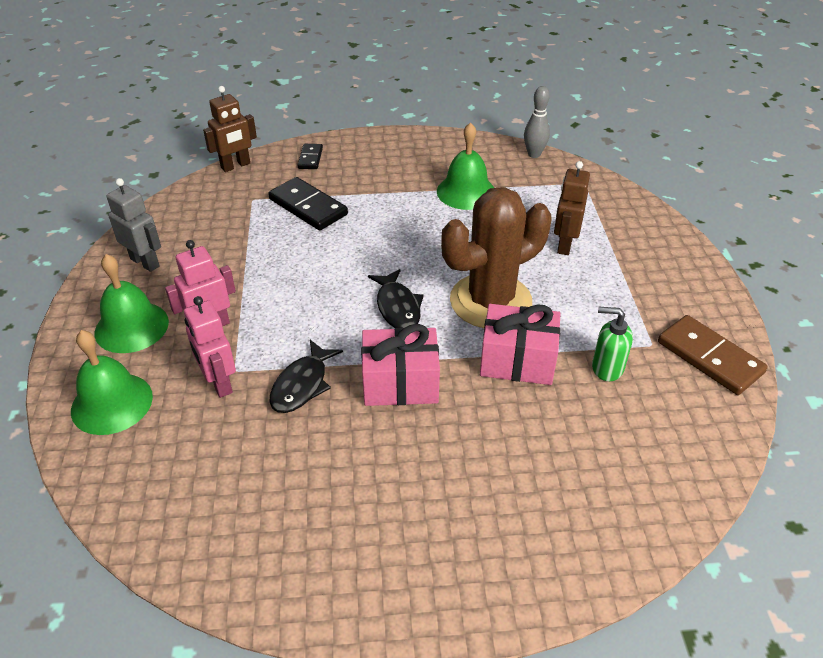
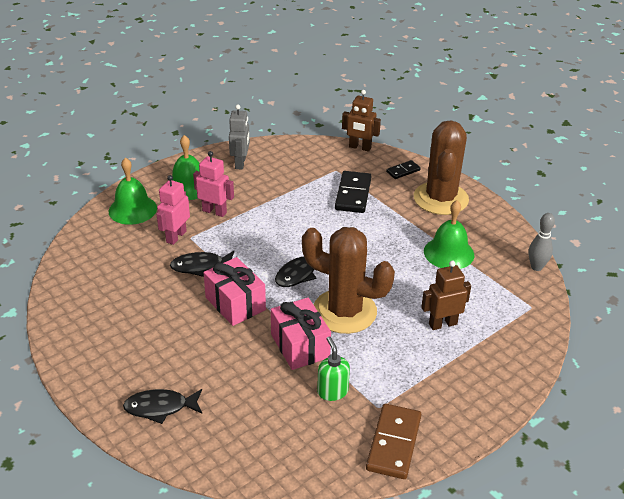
camera: 55 degrees right, 5 degrees down
(381, 157) = (441, 199): none -> brown cactus
(531, 540) = (160, 407): none -> black fish

